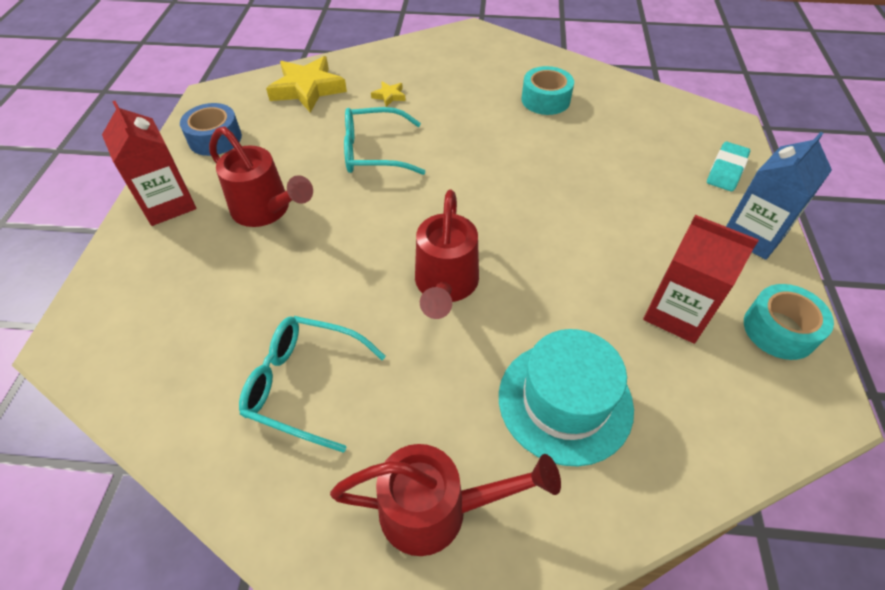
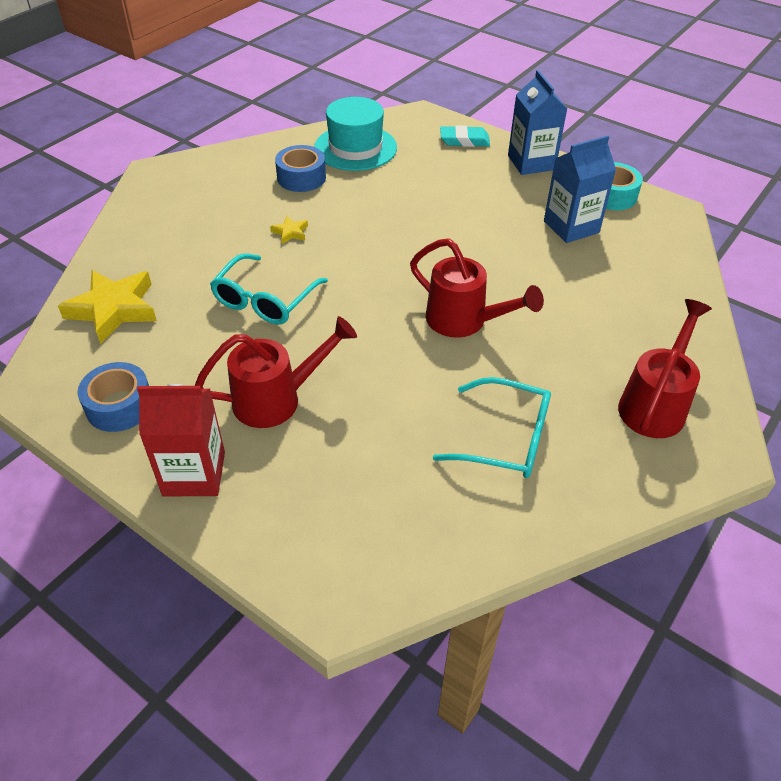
camera: 60 degrees left, 5 degrees down
(304, 384) = (506, 439): turquoise glasses -> turquoise glasses turned 120 degrees counterclockwise
(389, 96) = (192, 260): yellow star -> yellow star (290, 232)
(545, 100) = (301, 177): turquoise tape -> blue tape
(565, 401) = (607, 308): turquoise hat -> turquoise hat (355, 148)
(677, 313) = (571, 227): red carton -> blue carton
(726, 170) = (464, 140): turquoise eraser -> turquoise eraser turned 60 degrees counterclockwise

